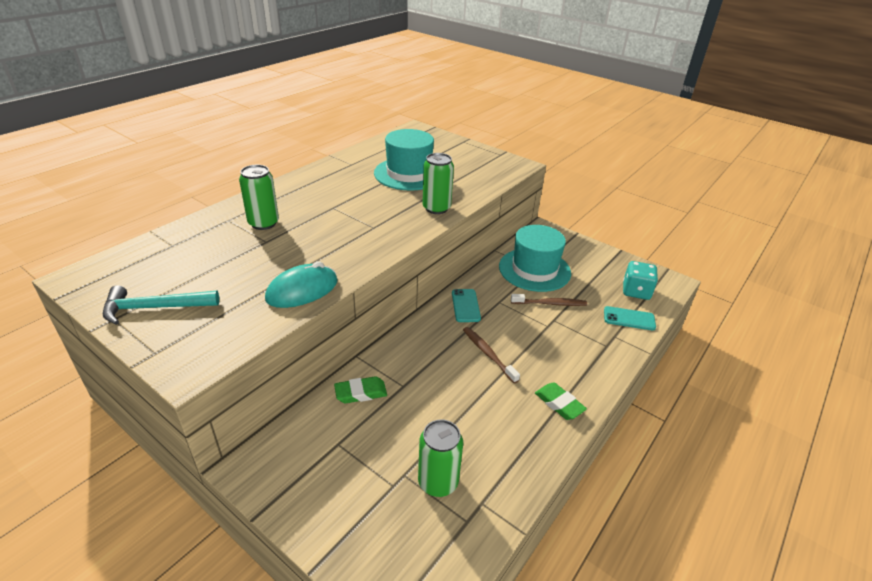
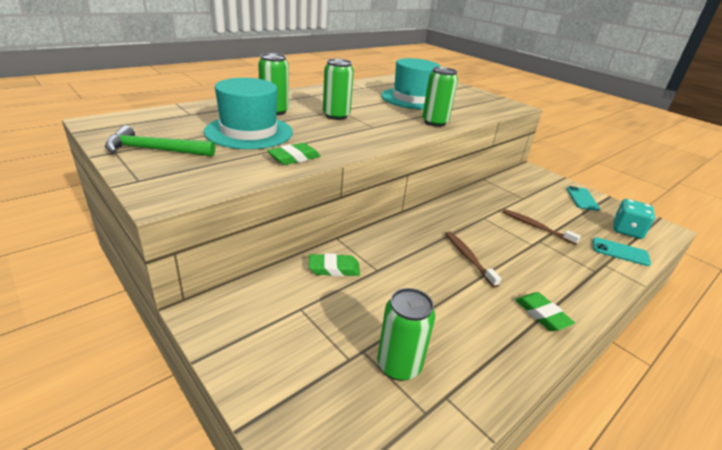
camera: 10 degrees right, 5 degrees down
(155, 308) = (155, 150): turquoise hammer -> green hammer
(302, 290) = (294, 158): turquoise mouse -> green eraser
(331, 217) = (336, 116): none -> green can
(465, 305) = (450, 215): turquoise phone -> turquoise phone (582, 199)
(534, 269) = (521, 198): turquoise hat -> turquoise hat (249, 132)
(550, 303) = (536, 227): brown toothbrush -> brown toothbrush turned 150 degrees counterclockwise

